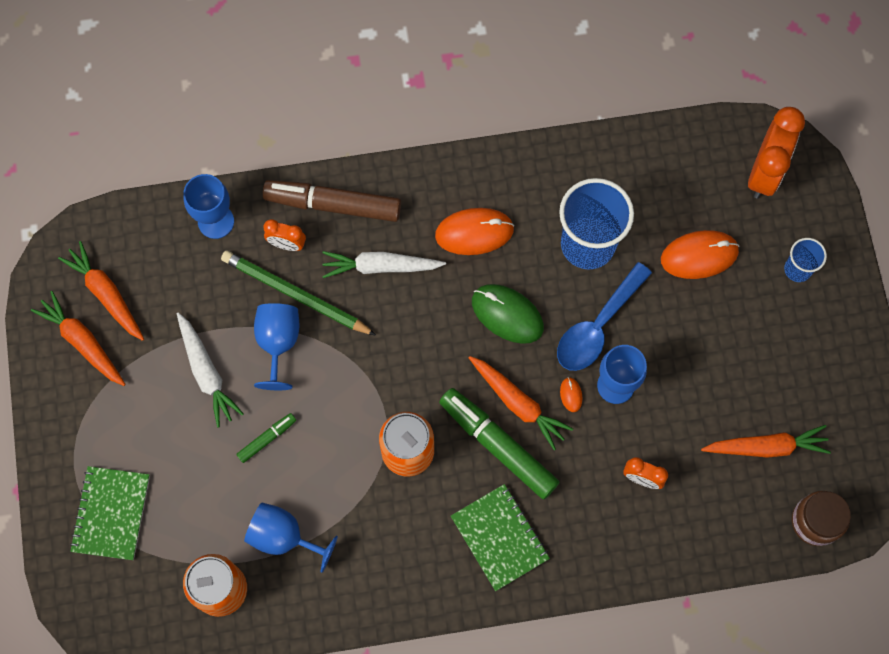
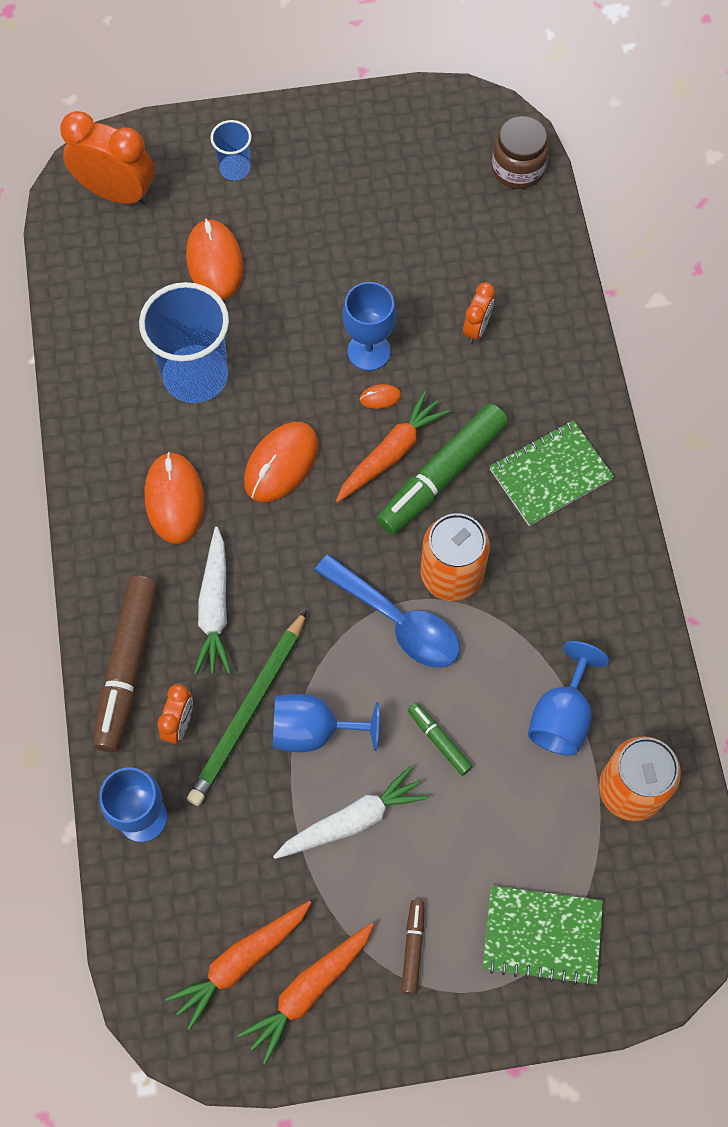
camera: 90 degrees left, 5 degrees down
(108, 417) = (413, 948): none -> brown marker
(507, 314) = (281, 463): green mouse -> orange mouse
(597, 326) = (298, 368): blue spoon -> blue spoon (397, 621)
(766, 447) = (438, 208): orange carrot -> none

